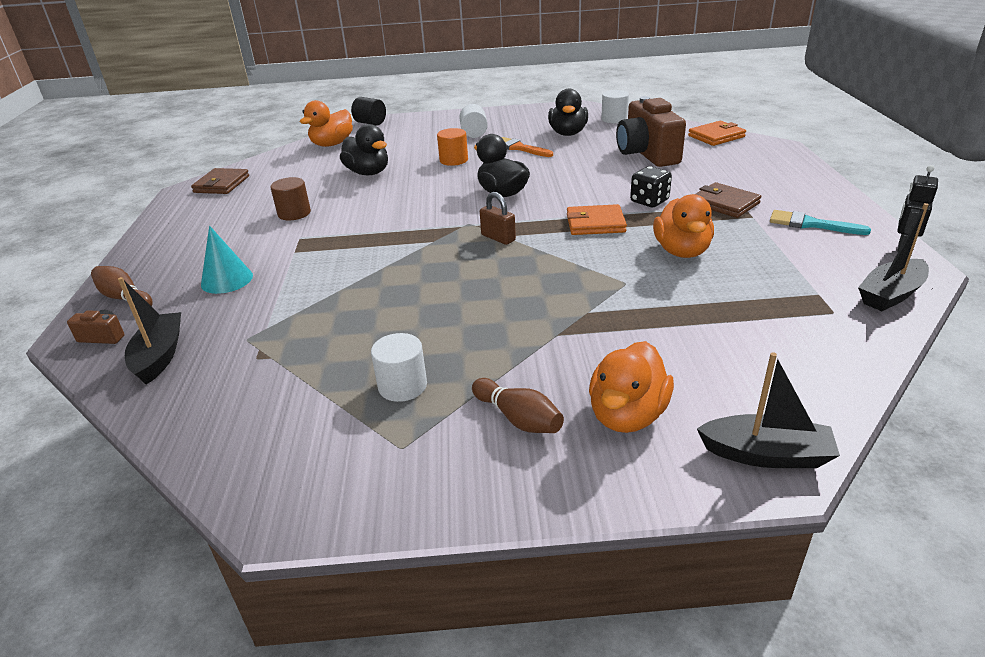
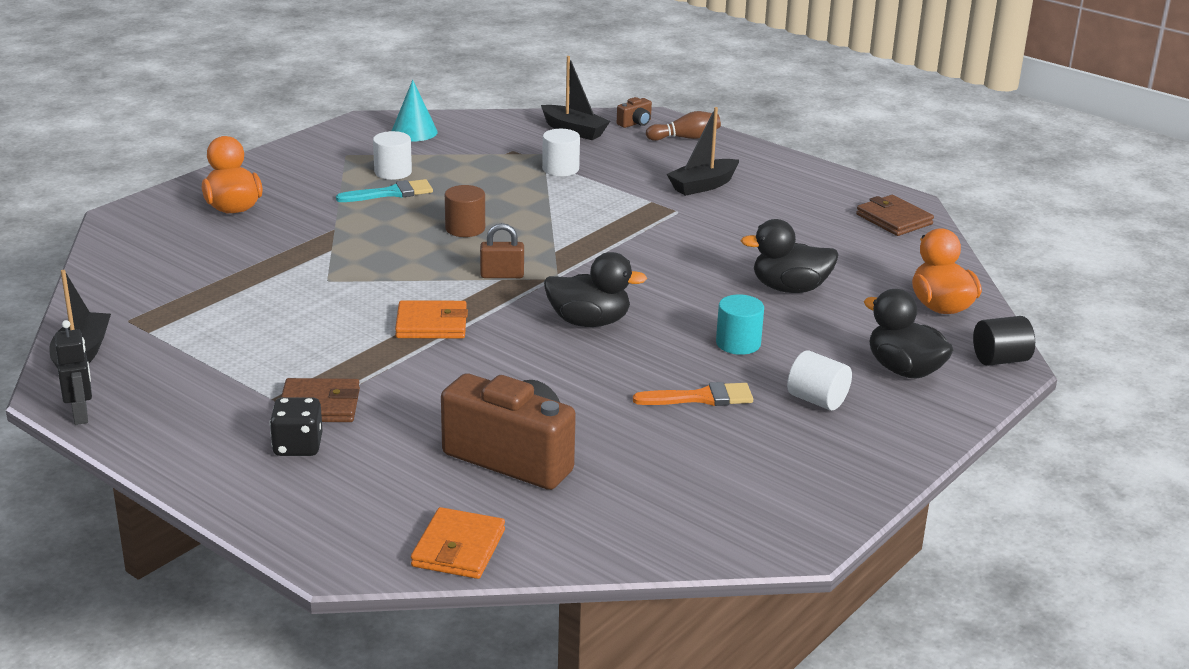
camera: 130 degrees right, 5 degrees down
(227, 280) = (648, 169): turquoise cone -> turquoise cone (414, 132)
(294, 213) = (740, 224): brown cylinder -> brown cylinder (465, 228)
(453, 160) = (738, 343): orange cylinder -> turquoise cylinder
(518, 419) = (298, 185): brown bowling pin -> none
(568, 133) = (690, 457): black duck -> black duck (904, 370)
(595, 223) = (431, 324): orange wallet -> orange wallet turned 45 degrees clockwise
(614, 119) = (678, 528): white cylinder -> white cylinder (560, 169)
(649, 201) = (410, 375): black dice -> black dice (298, 446)
(681, 251) = (309, 327): orange duck -> none
(766, 454) = (132, 220): black boat -> black boat (703, 185)
(811, 224) = (198, 412): turquoise brush -> turquoise brush (391, 193)

